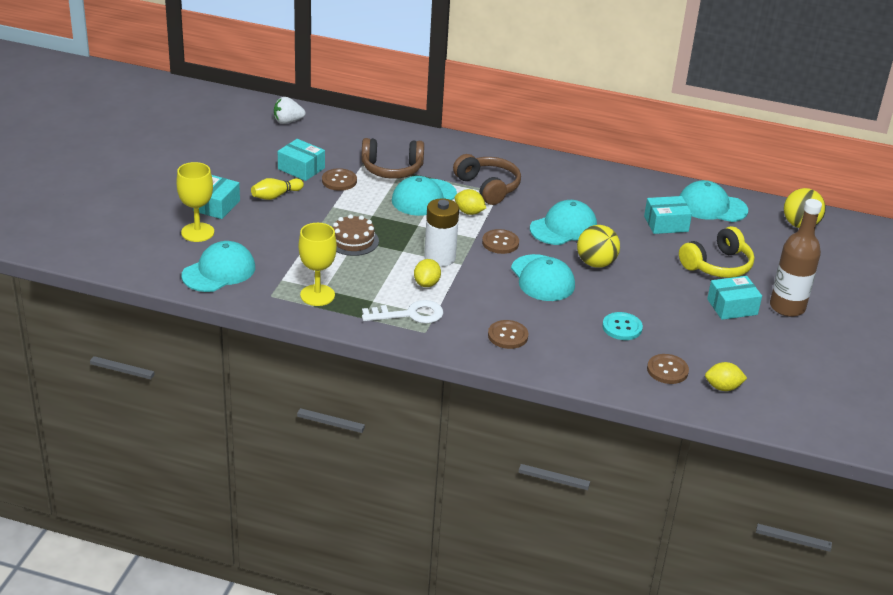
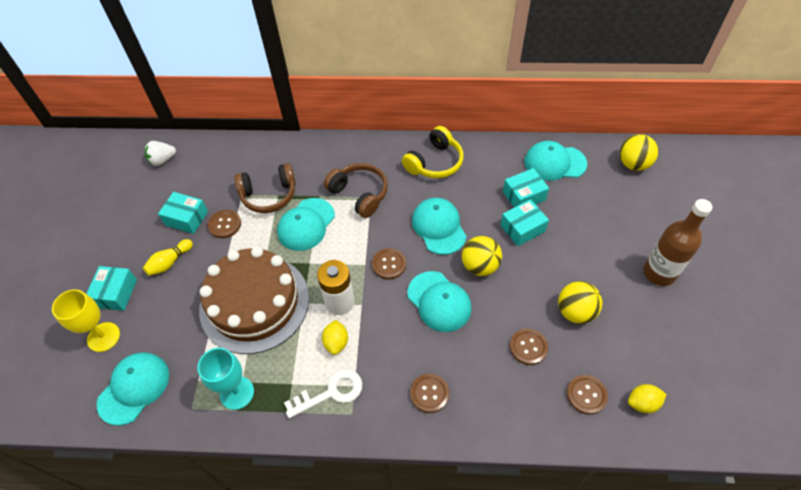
camera: 10 degrees left, 20 degrees up
(317, 295) = (237, 393): yellow goblet -> turquoise goblet
(353, 241) = (254, 303): brown cake -> brown cake, size x2.24
(469, 212) = (351, 232): yellow lemon -> none
(563, 227) = (438, 227): turquoise cap -> turquoise cap turned 60 degrees counterclockwise
(622, 327) = (528, 347): turquoise button -> brown button
(682, 315) = (575, 312): none -> yellow ball
(717, 265) = (583, 236): yellow headphones -> yellow headphones (435, 162)
(732, 307) = (613, 287): turquoise box -> turquoise box (522, 228)

